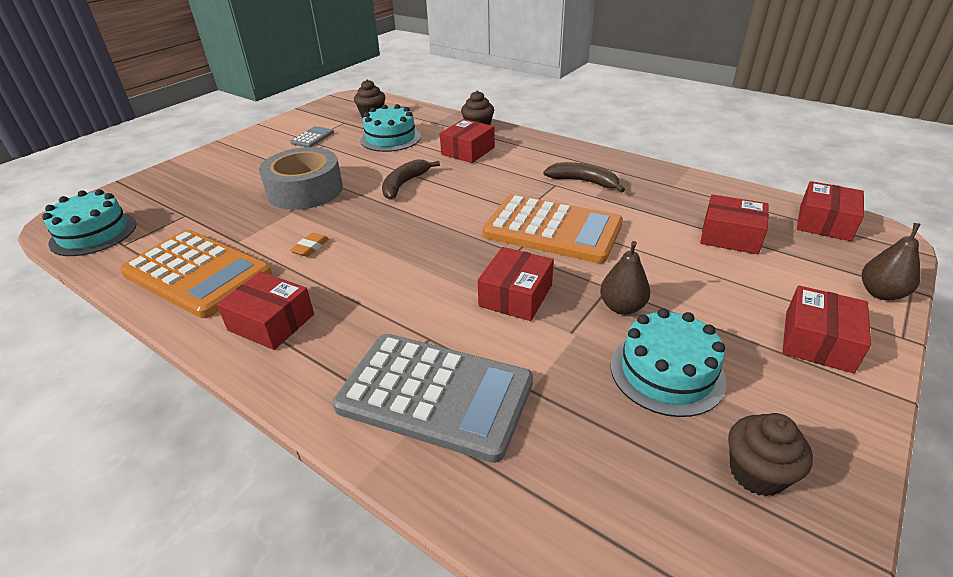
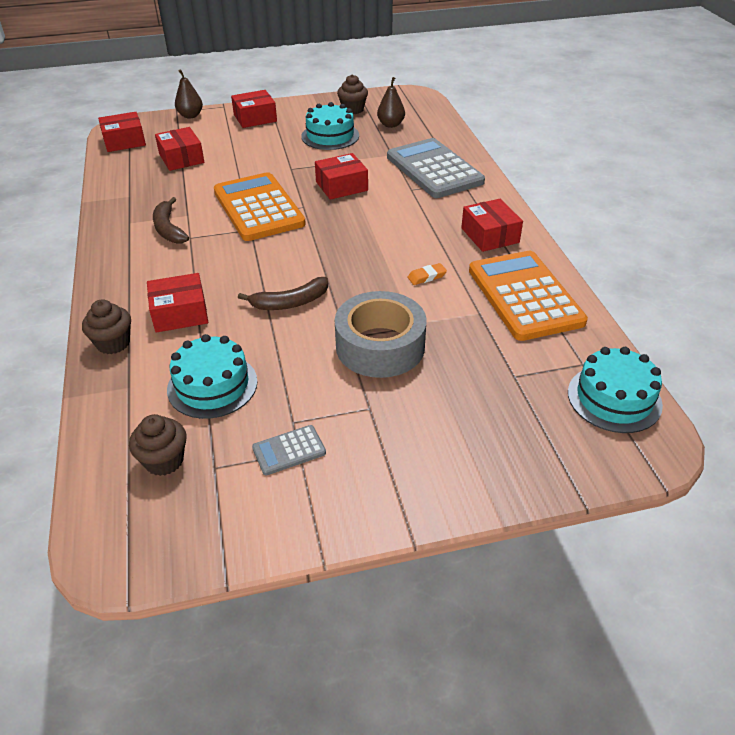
camera: 140 degrees left, 5 degrees up
(622, 307) = (302, 159): brown pear -> brown pear (391, 125)

